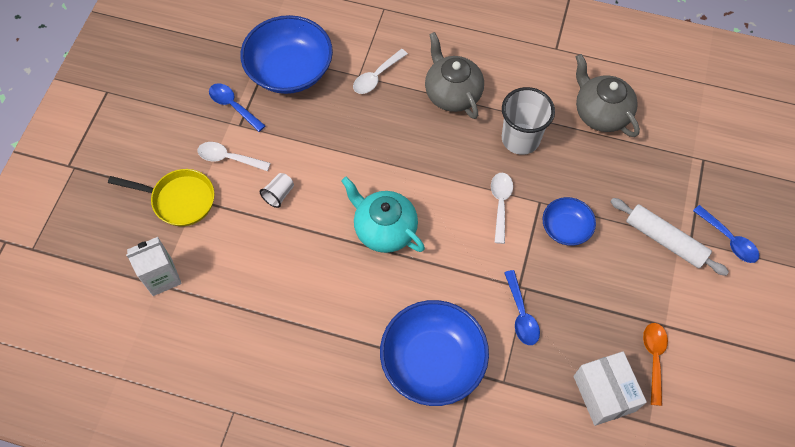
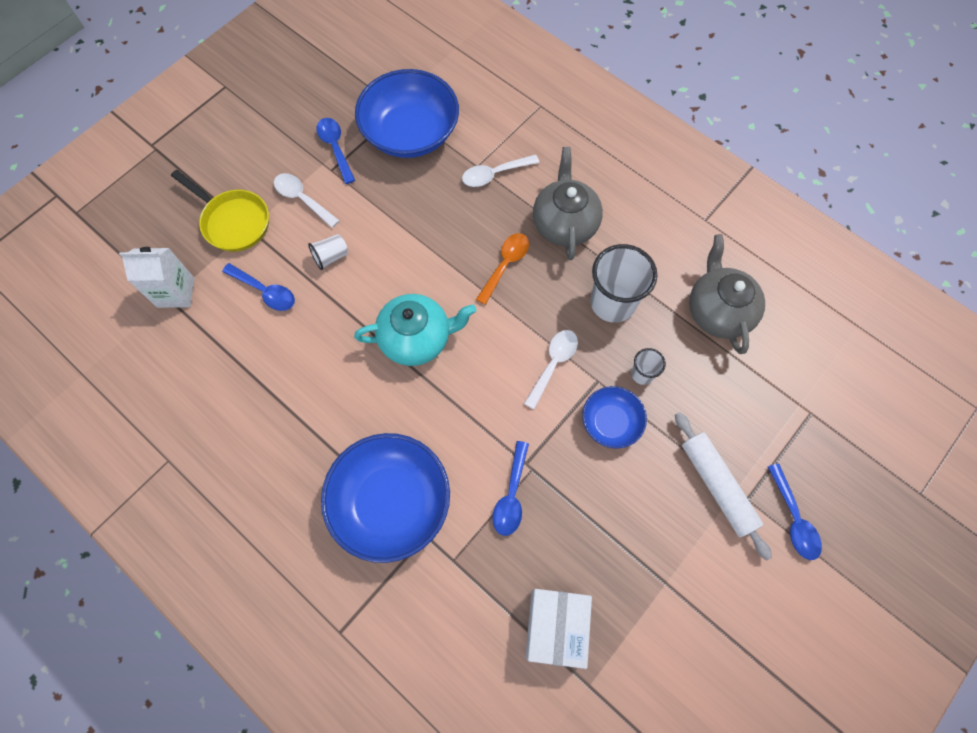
camera: 25 degrees right, 5 degrees up
(239, 244) = (265, 291): none -> blue spoon
(384, 229) = (416, 338): turquoise teapot -> turquoise teapot turned 105 degrees clockwise
(570, 182) = (642, 374): none -> white cup
(654, 358) = (633, 614): orange spoon -> orange spoon (505, 265)

